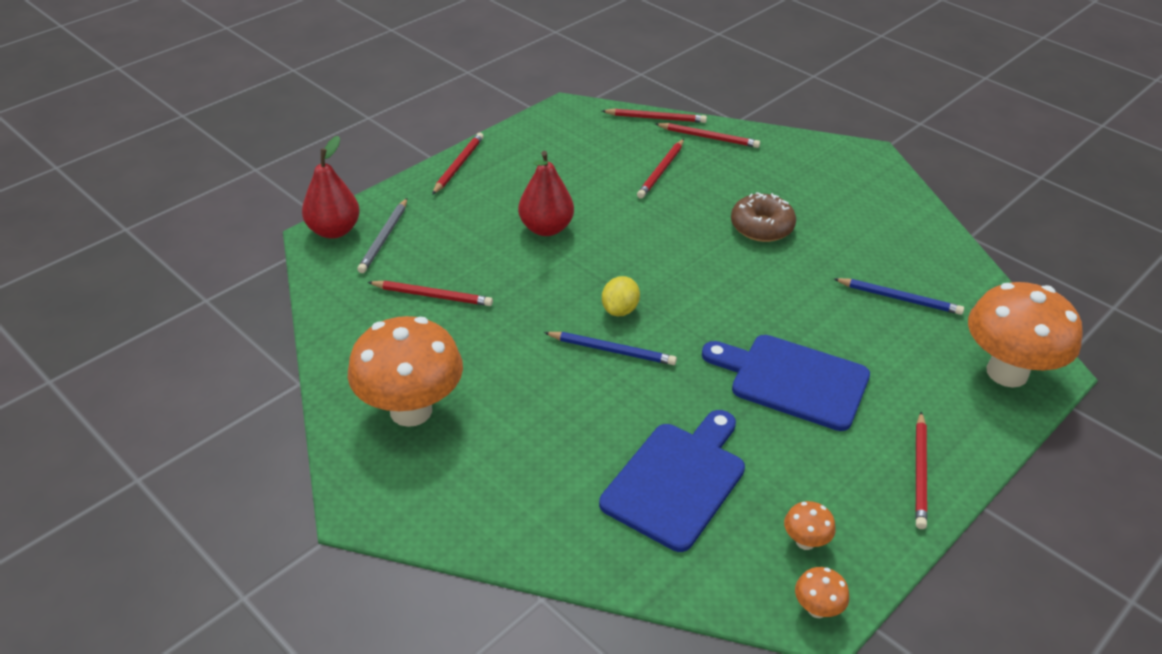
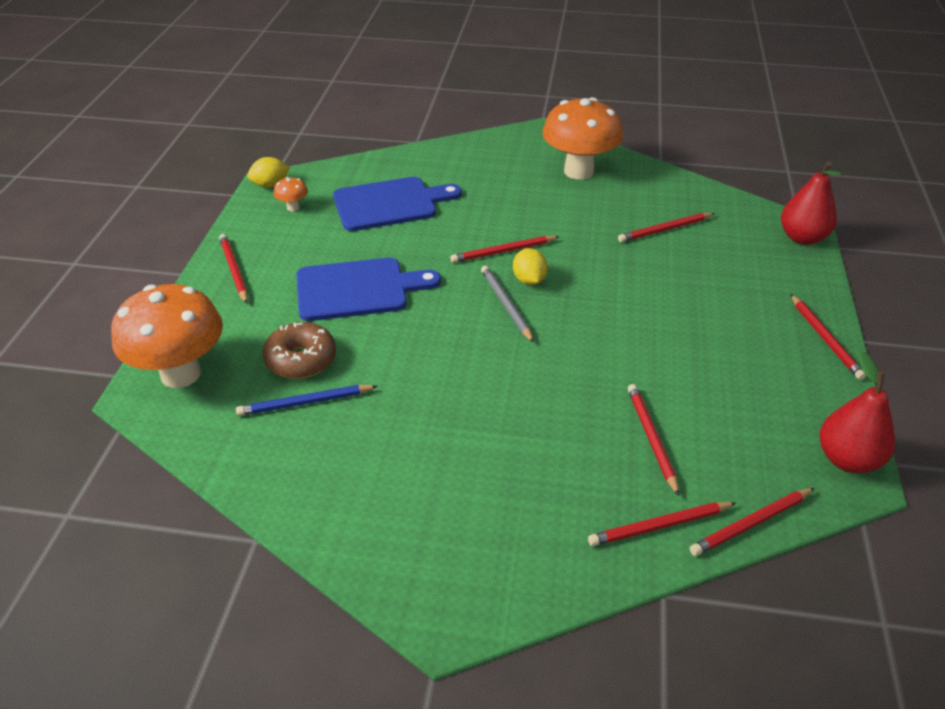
camera: 145 degrees right, 0 degrees up
(384, 238) = (762, 250): grey pencil -> grey pencil (506, 305)
(546, 228) = (666, 317): red pear -> red pear (847, 459)
(612, 350) = (503, 251): blue pencil -> red pencil
(677, 480) = (390, 204): blue cutting board -> blue cutting board turned 105 degrees counterclockwise
(761, 227) = (488, 419): brown donut -> brown donut (301, 360)
(817, 609) = (270, 185): orange mushroom -> yellow lemon

